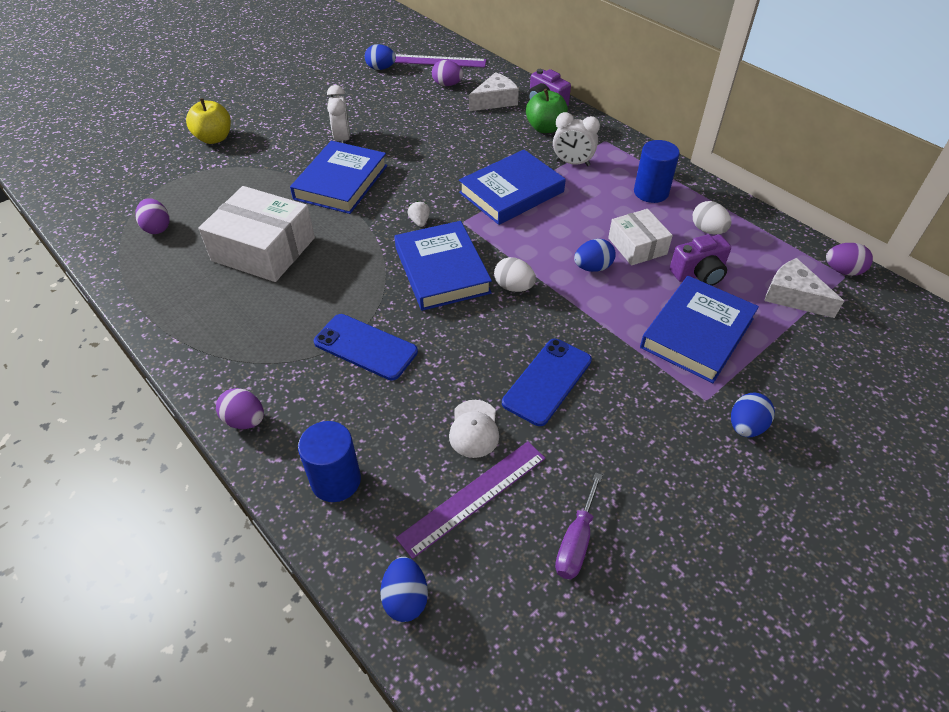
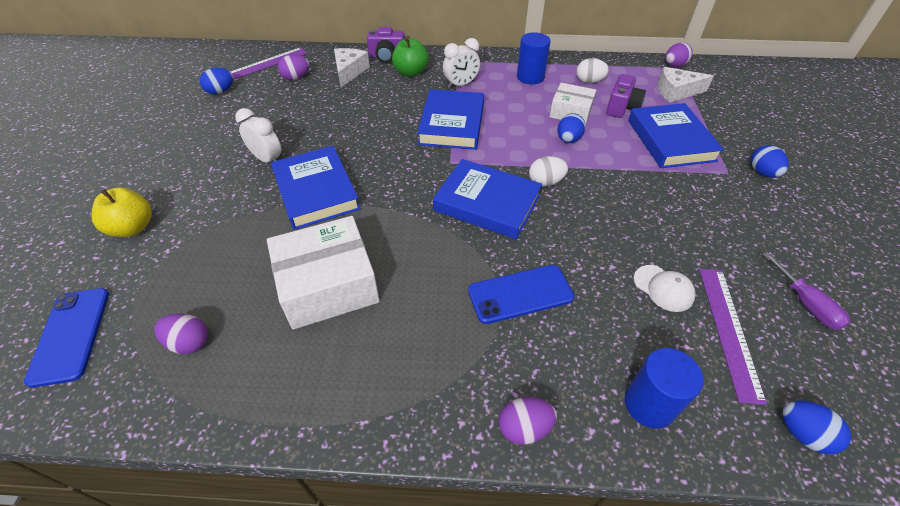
camera: 45 degrees left, 0 degrees up
(419, 221) = (421, 181): white strawberry -> none
(547, 381) = (651, 225): blue phone -> blue phone (70, 335)

